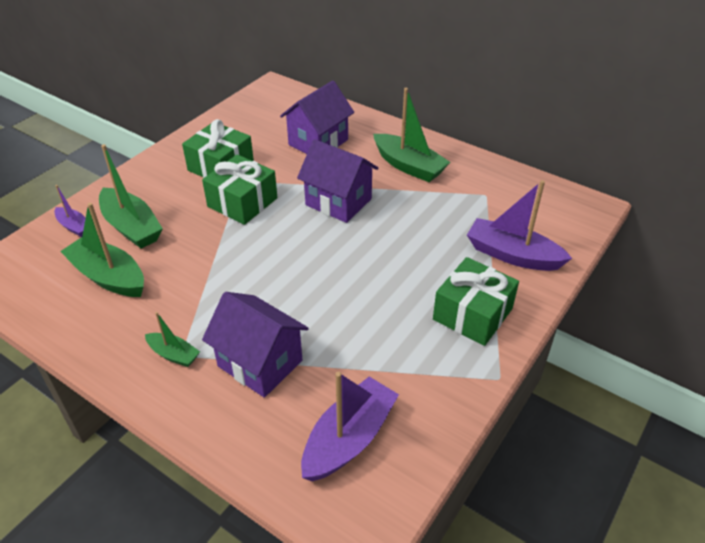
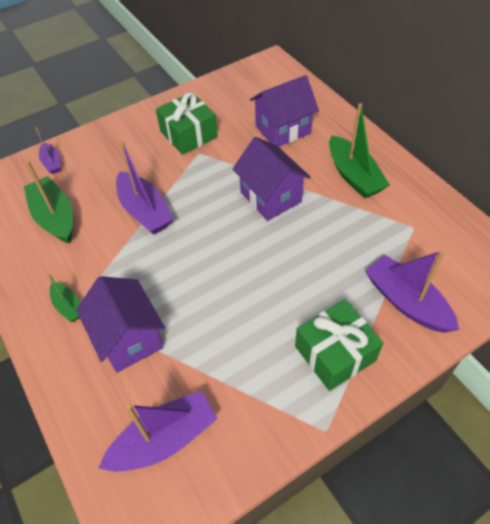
camera: 25 degrees right, 10 degrees up
(131, 227) = (93, 175): green boat -> none
(211, 246) = (145, 211): none -> purple boat
(242, 202) = (189, 175): green gift -> none

